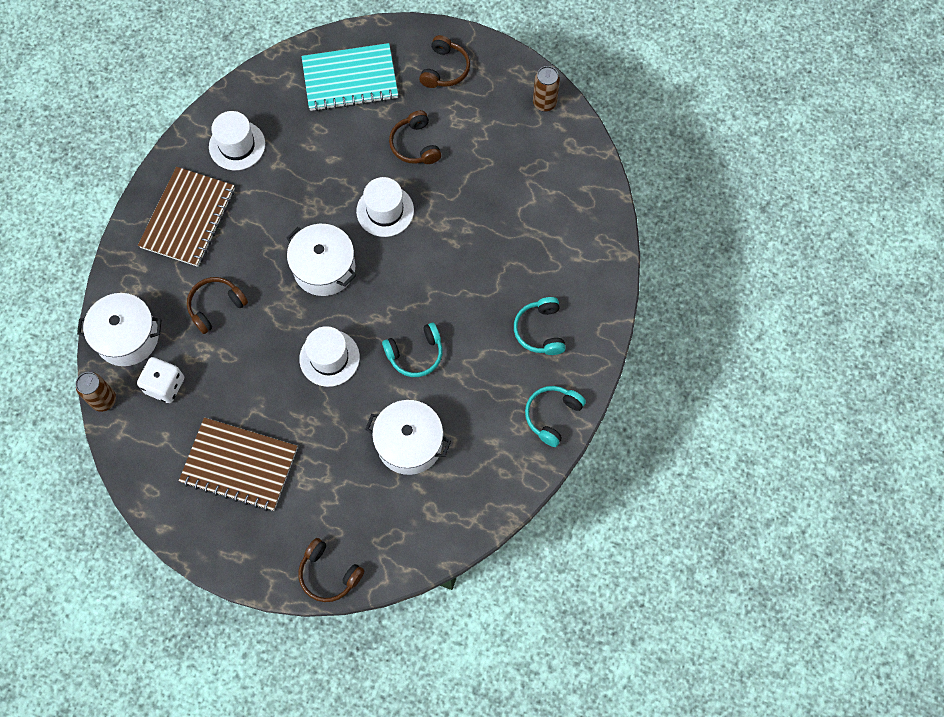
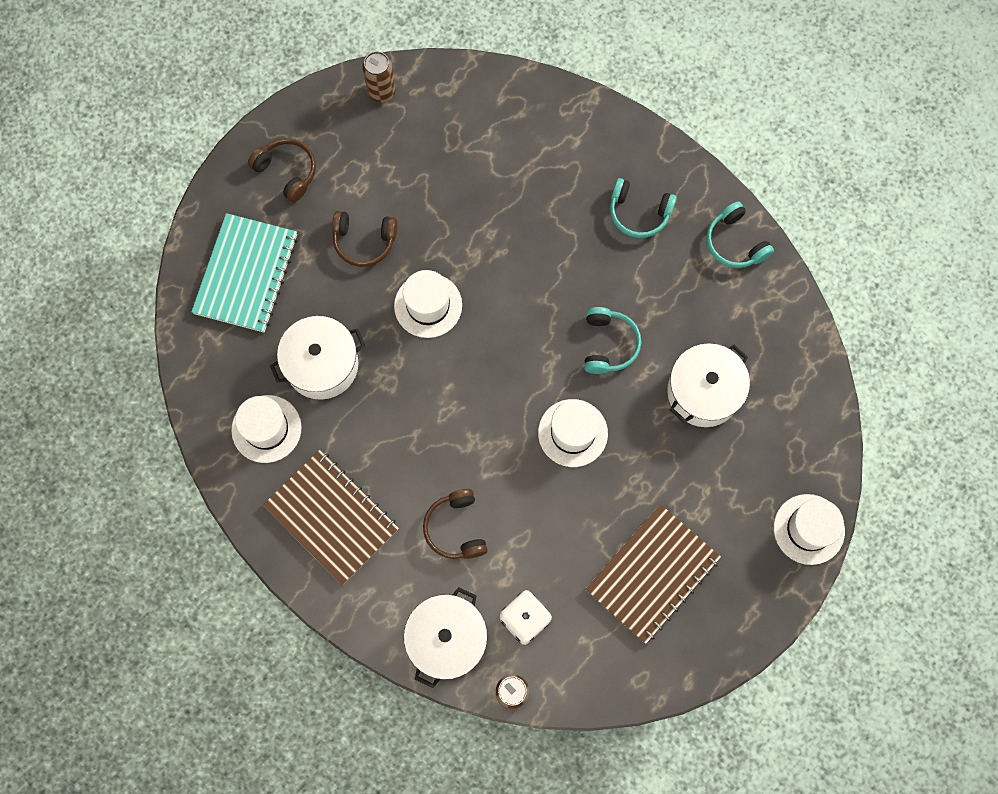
camera: 65 degrees left, 5 degrees up
(324, 268) = (465, 396): white pot -> white pot (322, 364)
(329, 574) = (808, 529): brown headphones -> white hat

